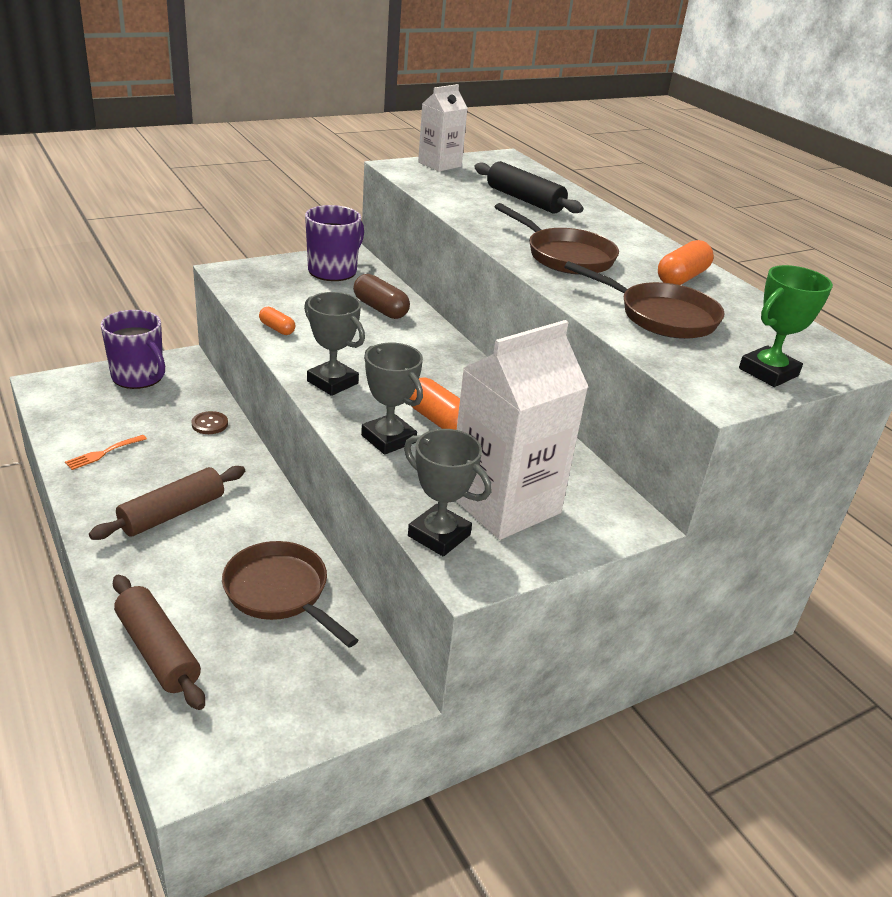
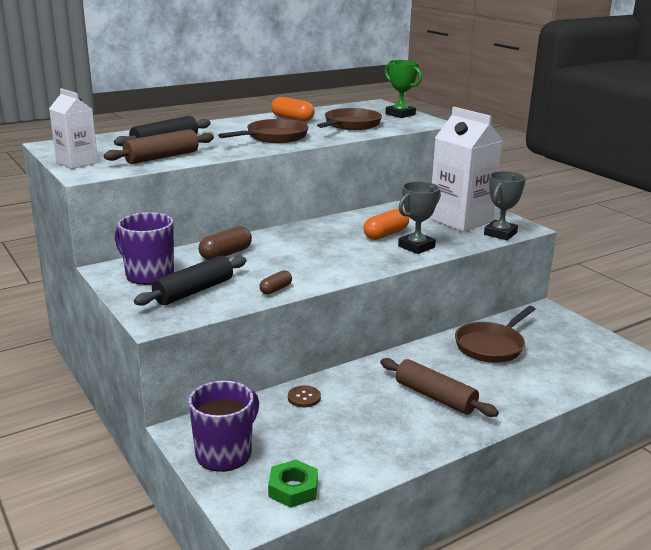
camera: 90 degrees left, 10 degrees down
(68, 406) = (293, 489): none -> green nut
(103, 453) = (369, 447): orange fork -> none
(157, 651) = (569, 381): brown rolling pin -> brown rolling pin (162, 157)
(277, 329) = (276, 289): orange capsule -> brown capsule
(287, 289) = (194, 291): none -> black rolling pin
(332, 382) = (354, 265): grey trophy -> none

